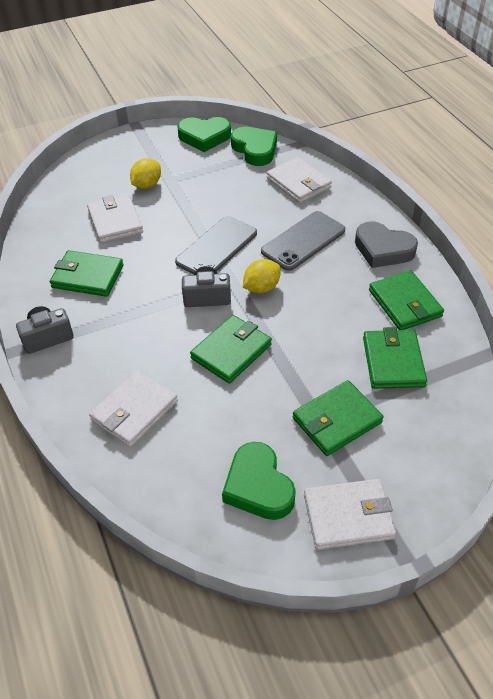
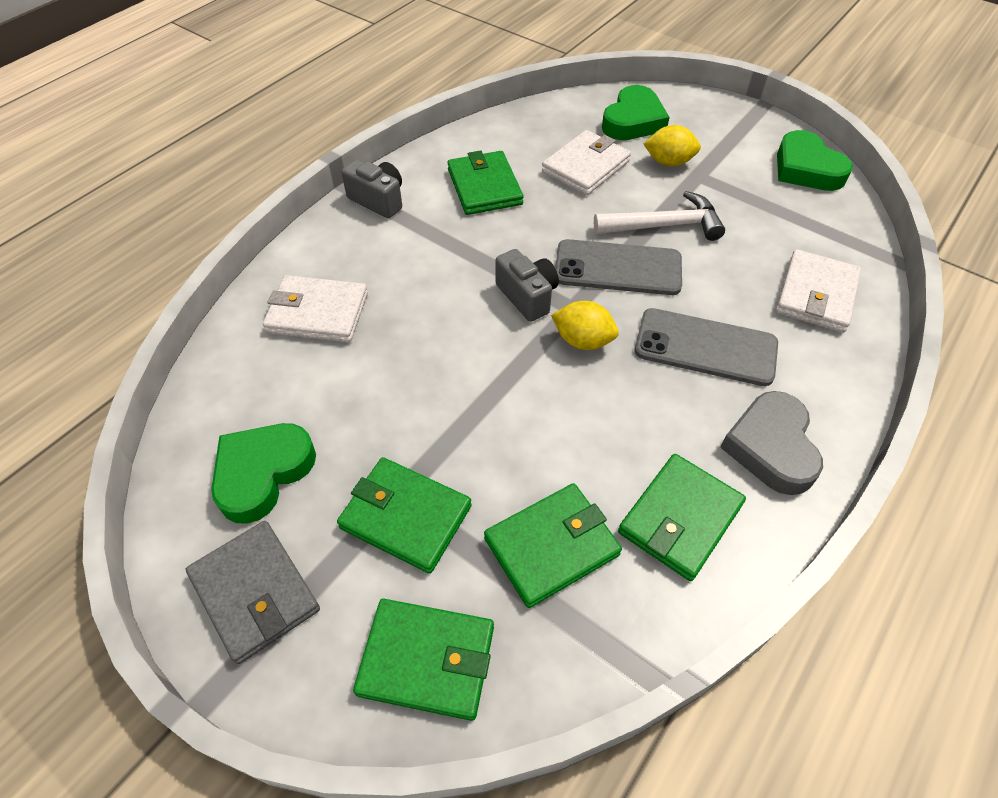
camera: 60 degrees right, 5 degrees up
(199, 212) = (664, 225): none -> white hammer
(231, 351) = (455, 357): green wallet -> green wallet (427, 660)
(255, 150) = (836, 223): green heart -> green heart (633, 121)
(348, 516) = (255, 592): white wallet -> grey wallet

